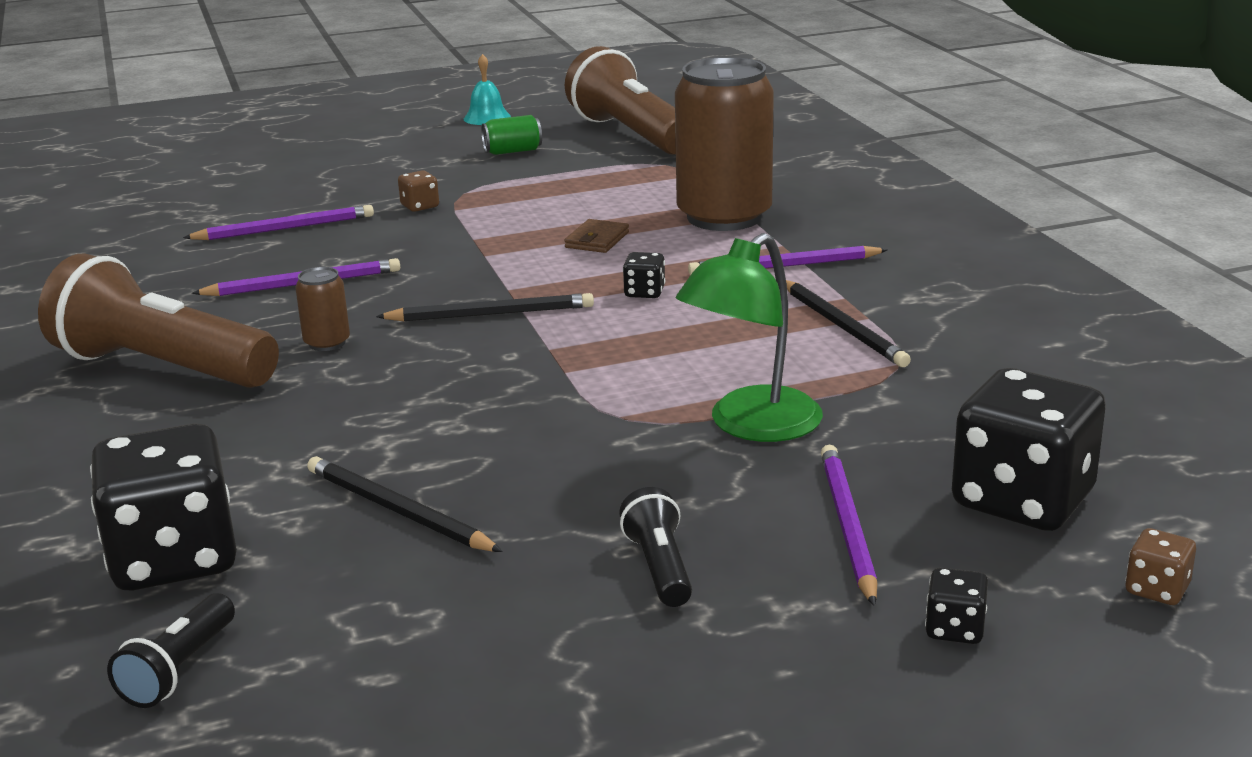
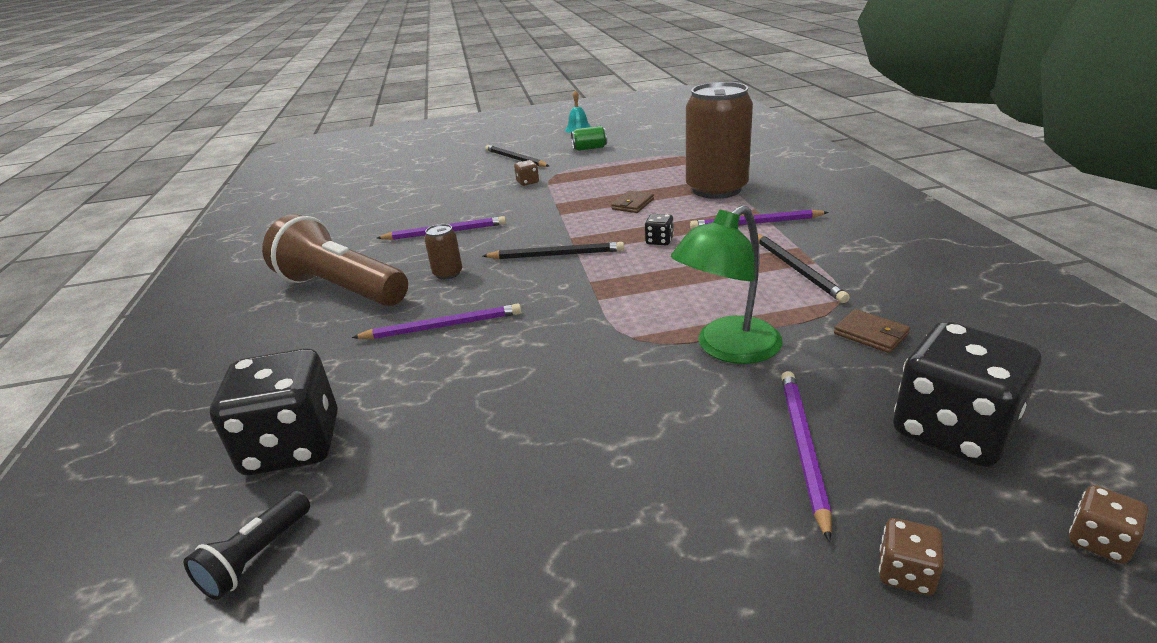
camera: 10 degrees right, 5 degrees up
(284, 228) = (445, 196): purple pencil -> purple pencil (442, 326)
(398, 511) = (459, 412): black pencil -> black pencil (515, 159)
(631, 135) = (662, 138): brown flashlight -> none
(659, 567) = (646, 480): black flashlight -> none
(935, 403) = (871, 334): none -> brown wallet
(954, 629) = (905, 573): black dice -> brown dice

